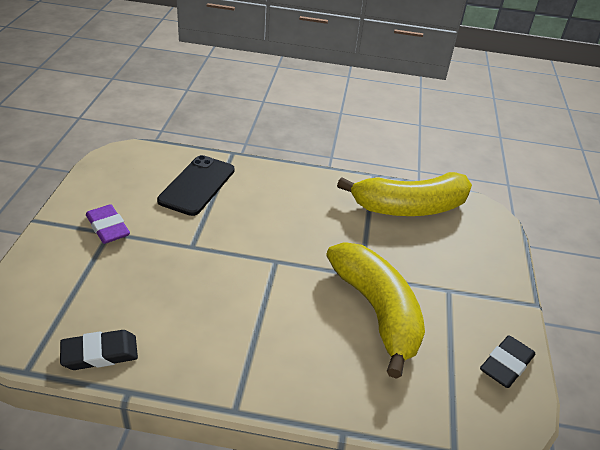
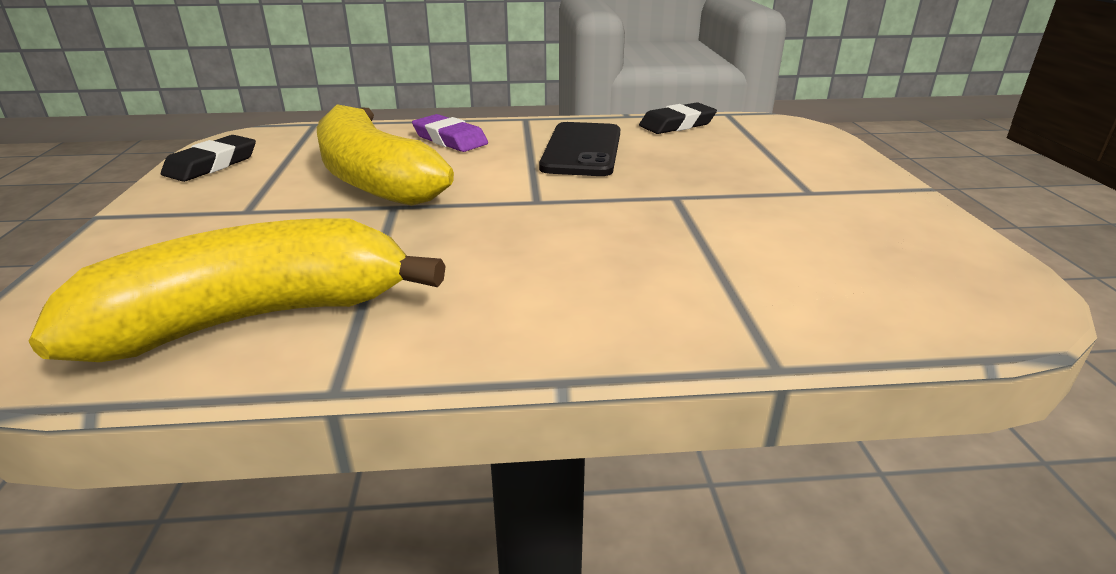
camera: 170 degrees right, 10 degrees down
(108, 227) = (820, 195): purple eraser -> purple eraser (450, 139)
(197, 185) = (766, 272): black phone -> black phone (582, 150)

